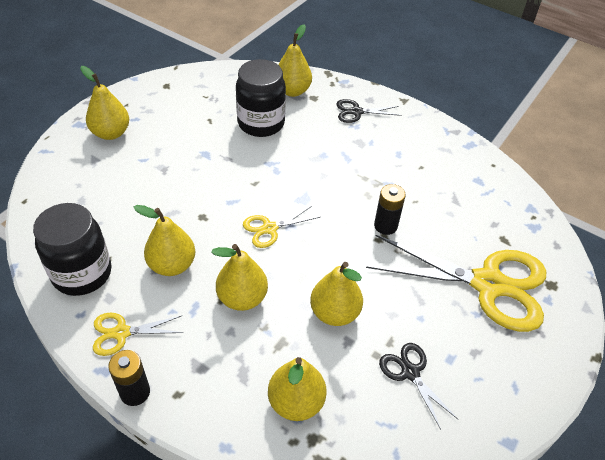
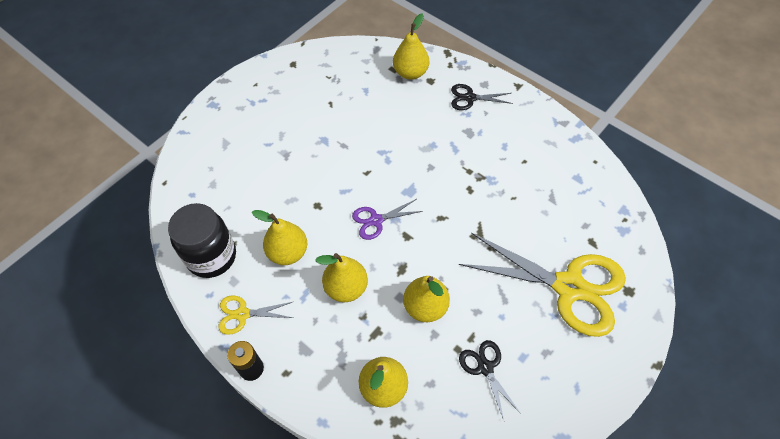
camera: 10 degrees right, 10 degrees up
(111, 133) = (240, 115): yellow pear -> none
(261, 123) = (377, 108): black jar -> none
(269, 228) = (376, 220): yellow scissors -> purple scissors
(385, 226) = (482, 222): black battery -> none

